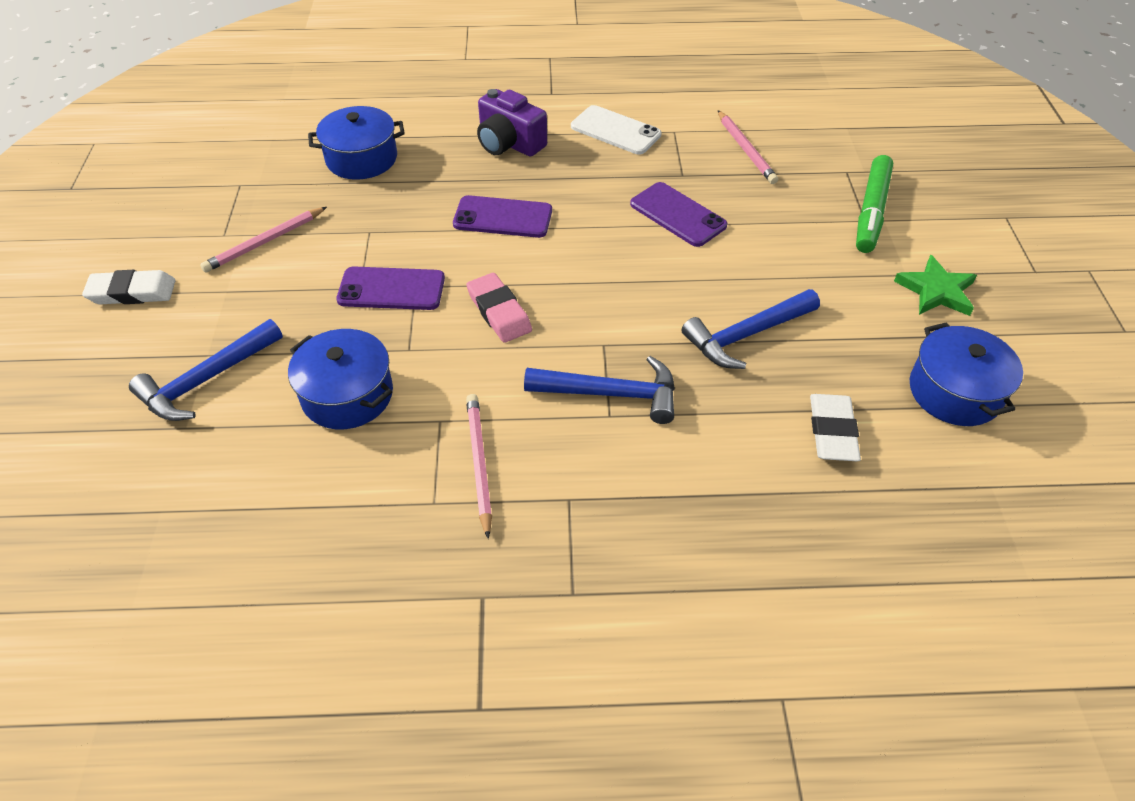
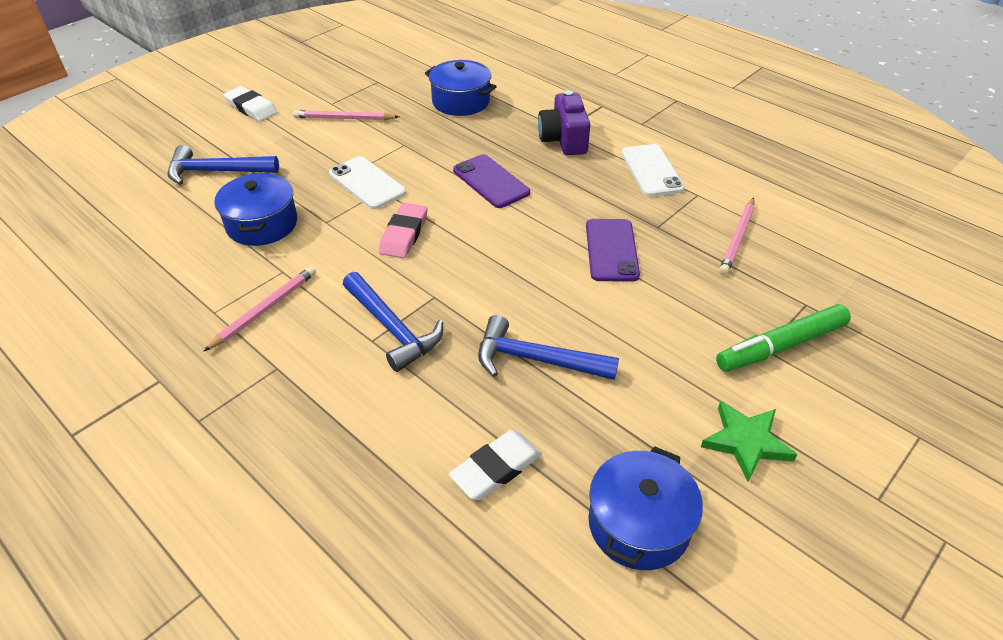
camera: 45 degrees right, 5 degrees down
(391, 289) = (367, 183): purple phone -> white phone

